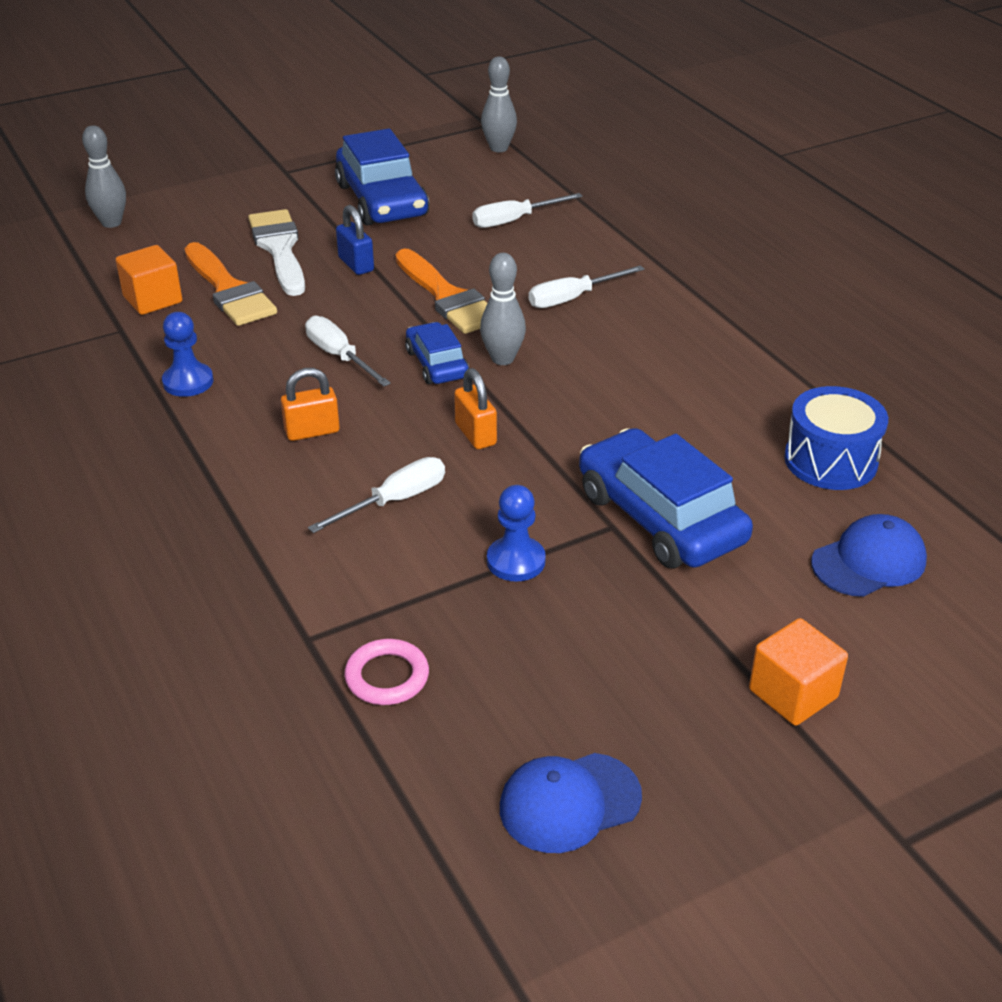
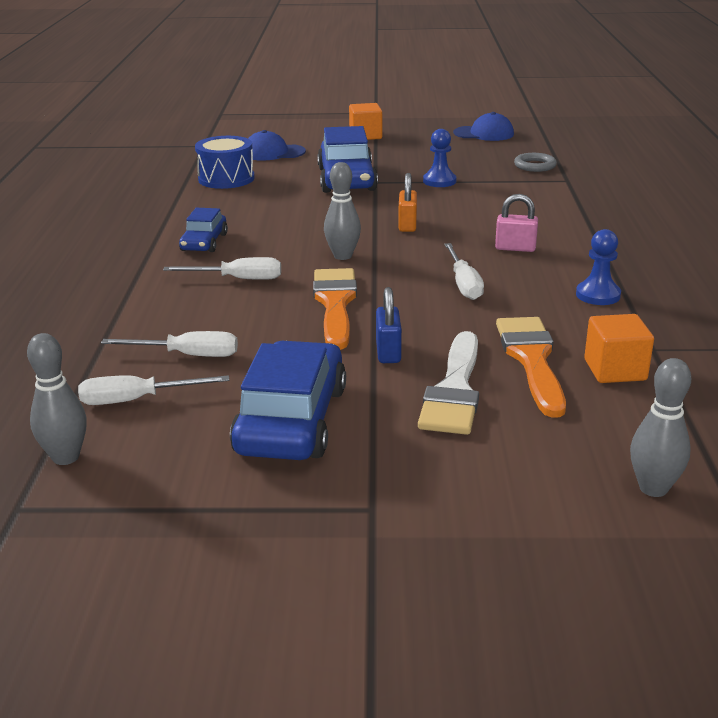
camera: 150 degrees left, 10 degrees down
(312, 431) = (515, 248): orange padlock -> pink padlock
(387, 677) = (535, 166): pink ring -> grey ring
(395, 501) = (485, 210): white screwdriver -> white screwdriver (137, 400)
(436, 364) = (393, 263): blue car -> blue car (204, 242)

